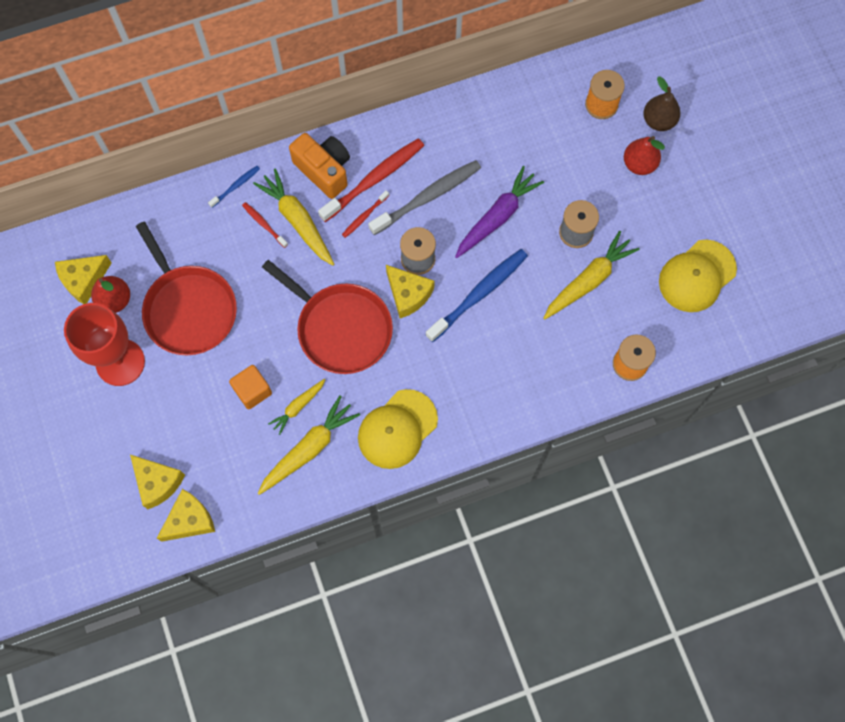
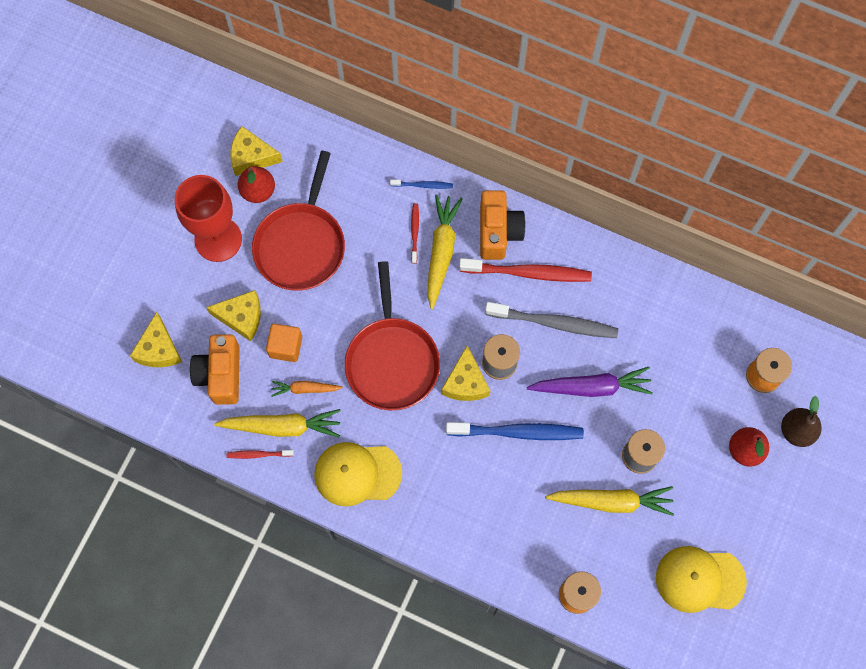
camera: 45 degrees right, 0 degrees up
(190, 520) = (153, 397): yellow cheese -> yellow cheese (241, 317)
(224, 456) = (220, 374): none -> orange camera
(298, 407) = (305, 389): yellow carrot -> orange carrot
(364, 216) = (493, 294): red toothbrush -> red toothbrush (259, 454)

